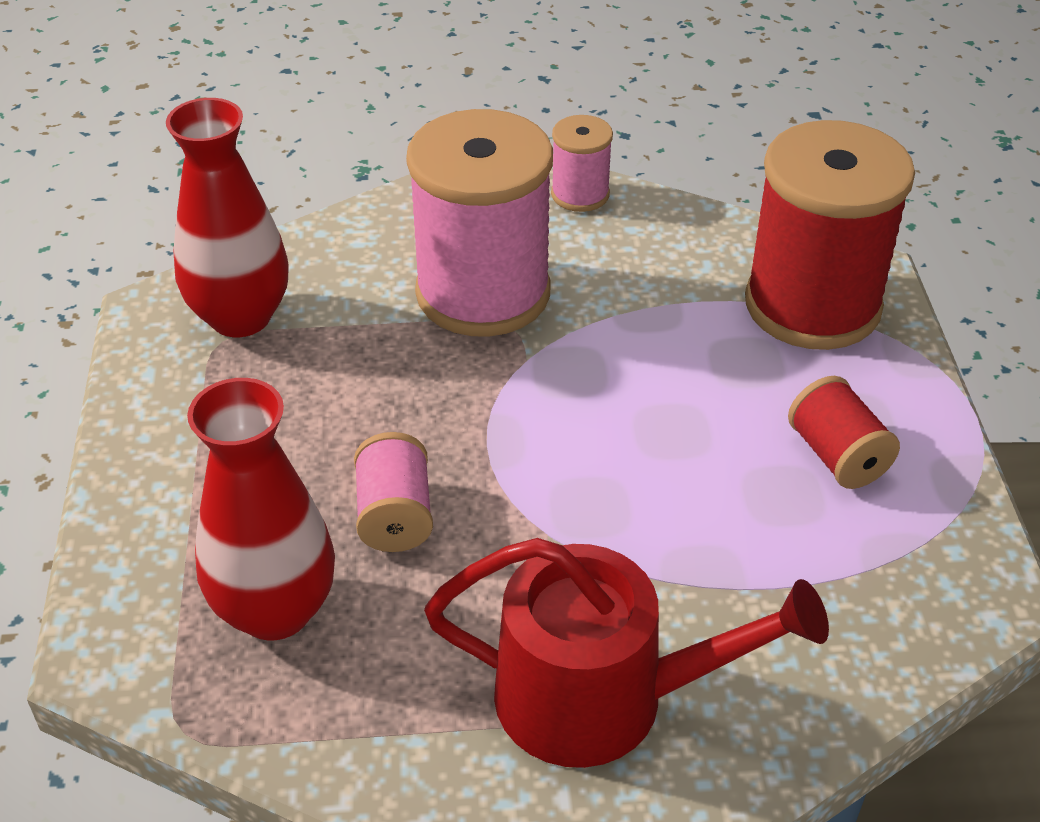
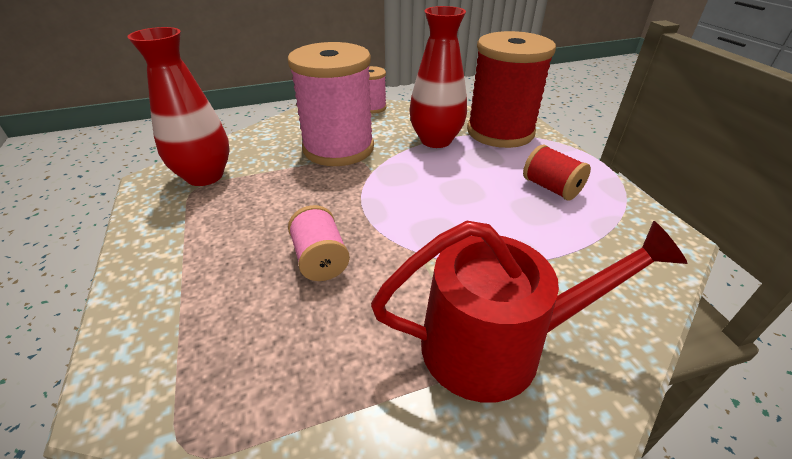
camera: 15 degrees left, 5 degrees down
(275, 610) = (250, 335): red vase -> red vase (436, 140)

